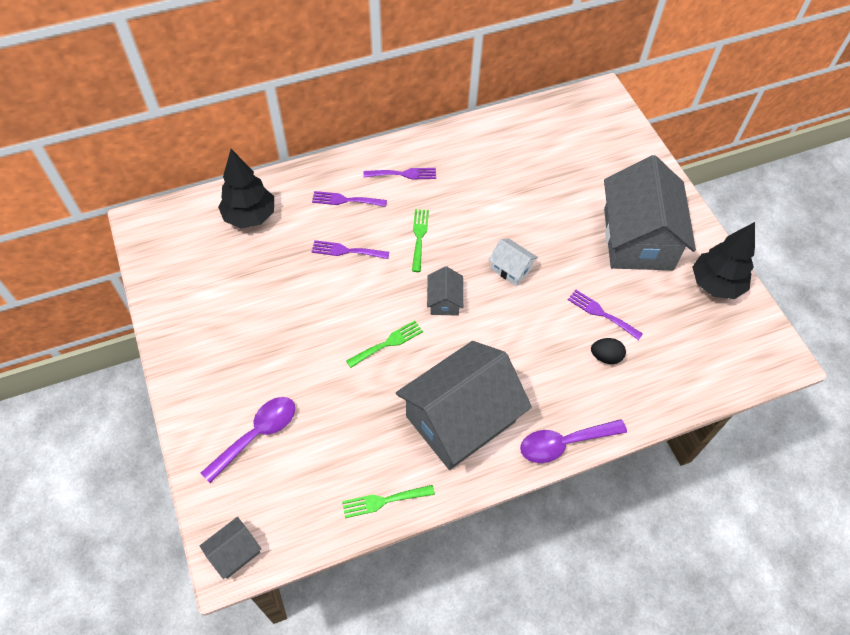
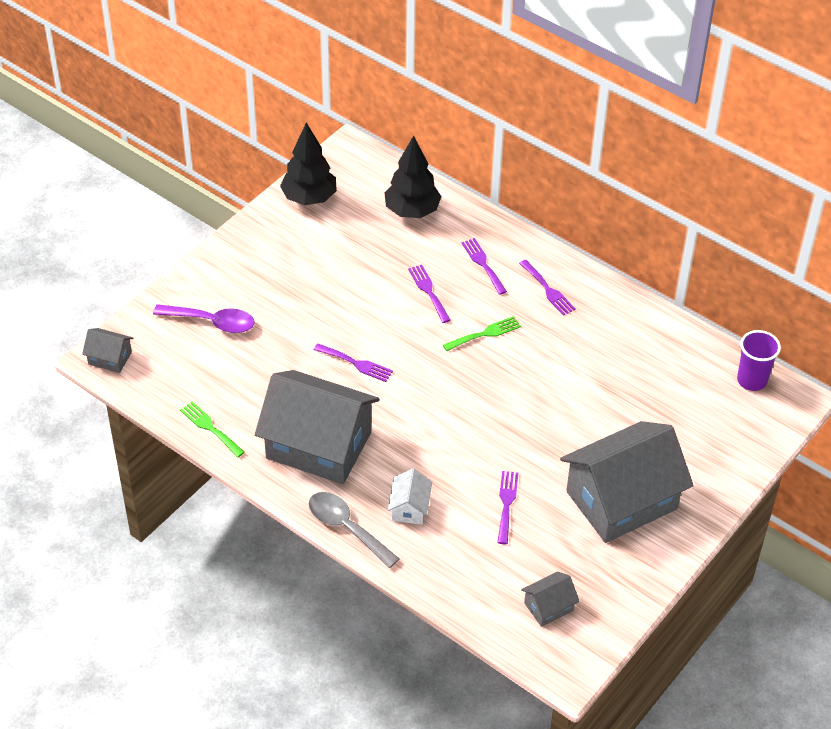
camera: 60 degrees right, 10 degrees down
(388, 343) = (356, 363): green fork -> purple fork
(444, 301) = (429, 382): grey house -> grey house (548, 607)
(511, 269) = (503, 415): white house -> white house (409, 508)
(564, 443) = (346, 528): purple spoon -> grey spoon
(571, 107) = (751, 380): none -> purple cup
(605, 356) = (460, 525): black egg -> none
(715, 284) = (615, 584): black tree -> black tree (309, 198)

